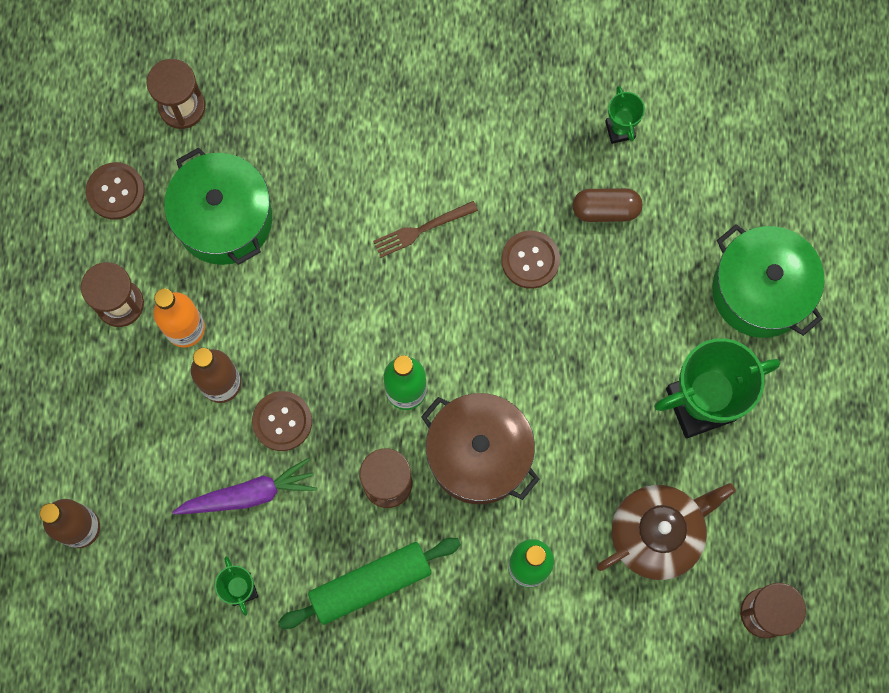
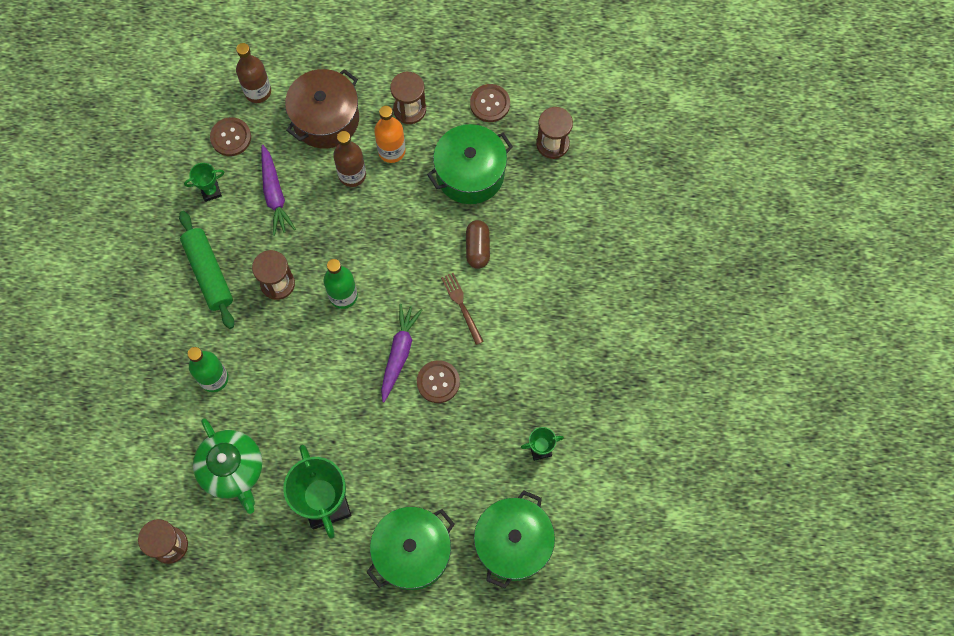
camera: 90 degrees right, 5 degrees down
(282, 421) = (324, 214): brown button -> brown button (231, 137)
(478, 455) = (295, 345): brown pot -> brown pot (325, 119)
(490, 312) = (399, 353): none -> purple carrot
(605, 209) = (477, 437): brown capsule -> brown capsule (477, 248)
(658, 533) = (232, 469): brown teapot -> green teapot
(743, 165) = (513, 543): none -> green pot

